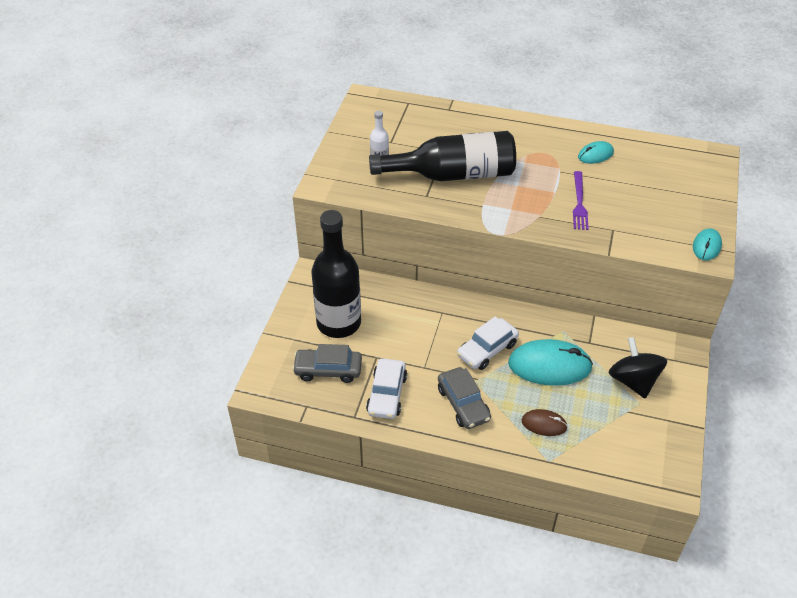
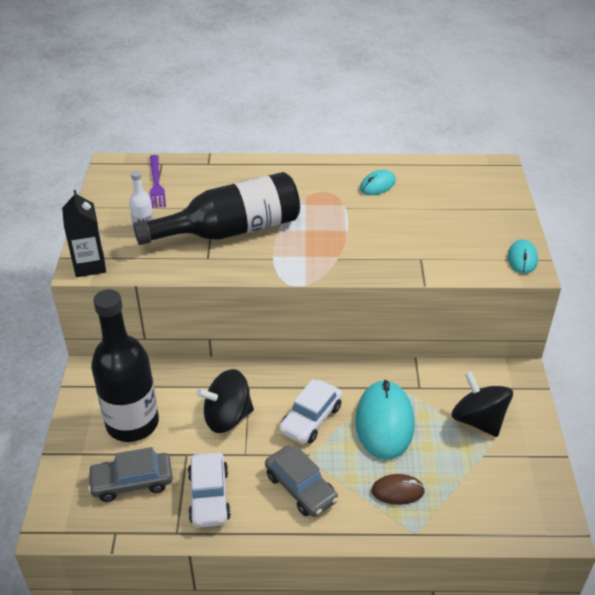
camera: 15 degrees left, 5 degrees down
(327, 185) = (90, 265): none -> black carton
(417, 334) = (227, 417): none -> black spinning top
(549, 365) = (384, 422): turquoise mouse -> turquoise mouse turned 75 degrees counterclockwise
(579, 203) = (376, 237): purple fork -> purple fork (156, 183)

